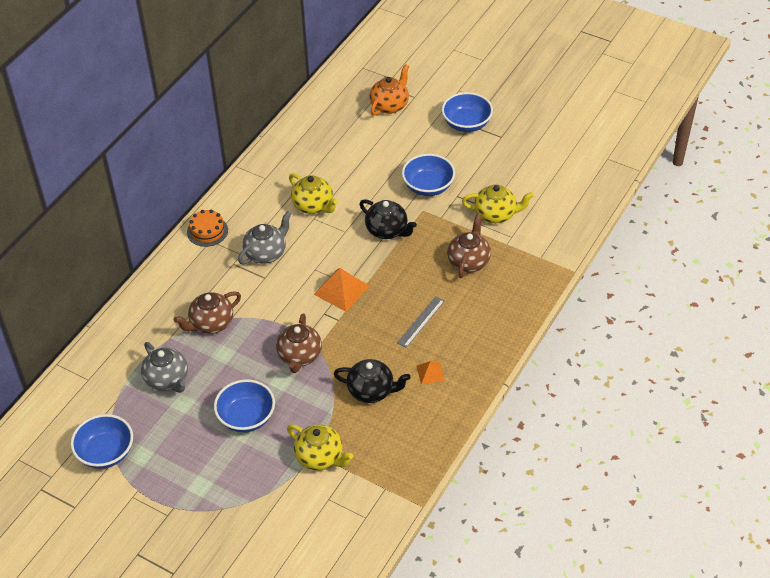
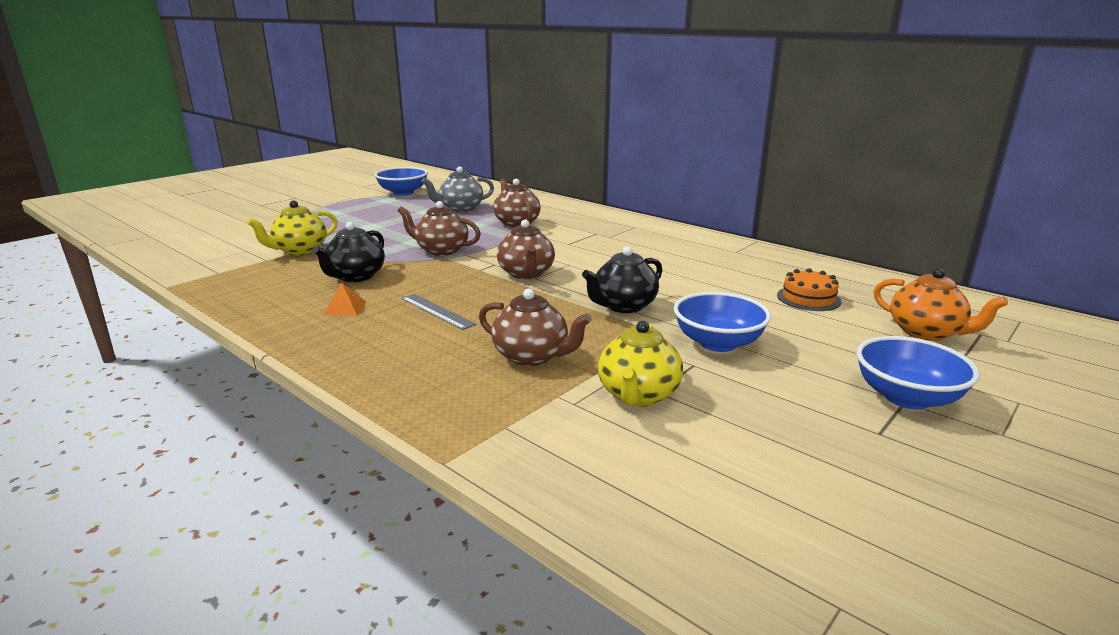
camera: 100 degrees right, 25 degrees down
(207, 231) = (649, 226): orange cake -> orange cake (808, 298)
(246, 417) = (386, 229): blue bowl -> none
(266, 253) = (606, 246): grey teapot -> none
(313, 206) = (682, 270): yellow teapot -> none
(341, 290) = (526, 274): orange pyramid -> brown teapot

